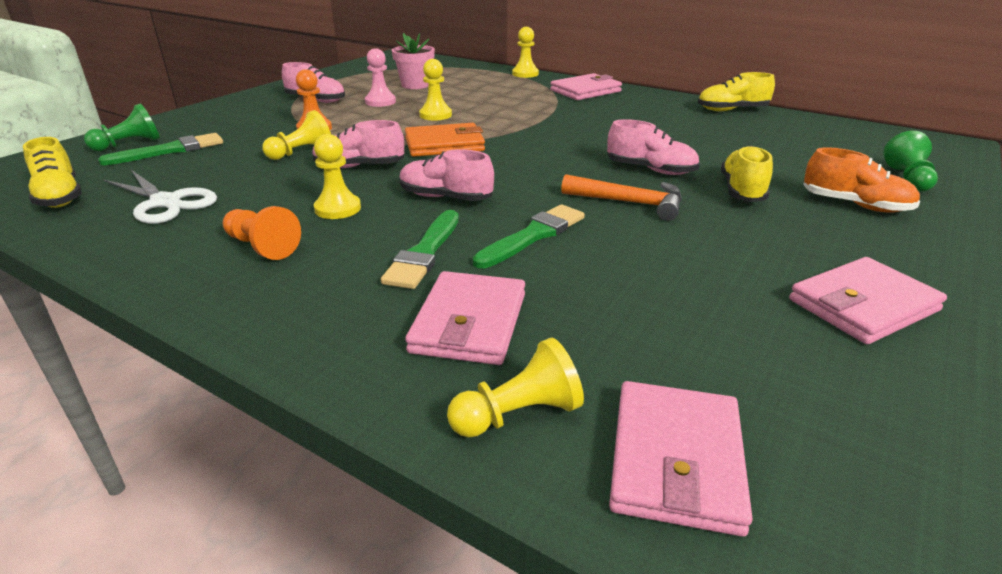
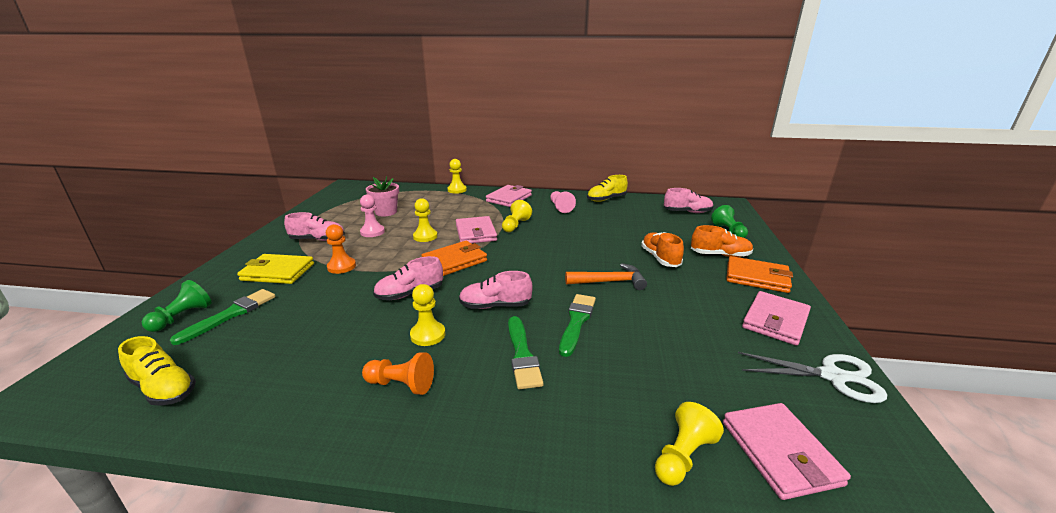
camera: 25 degrees left, 5 degrees down
(166, 202) = (278, 367): white scissors -> white scissors (832, 376)
(248, 122) = (278, 272): none -> yellow wallet
(301, 152) = (351, 291): yellow pawn -> yellow pawn (515, 225)
(469, 323) = (598, 400): pink wallet -> pink wallet (475, 233)
(649, 110) = (560, 207): none -> pink pawn
(650, 170) = (600, 254): pink shoe -> pink shoe (687, 212)
(742, 191) = (660, 258): yellow shoe -> orange shoe
(893, 245) = (757, 277): none -> orange wallet

